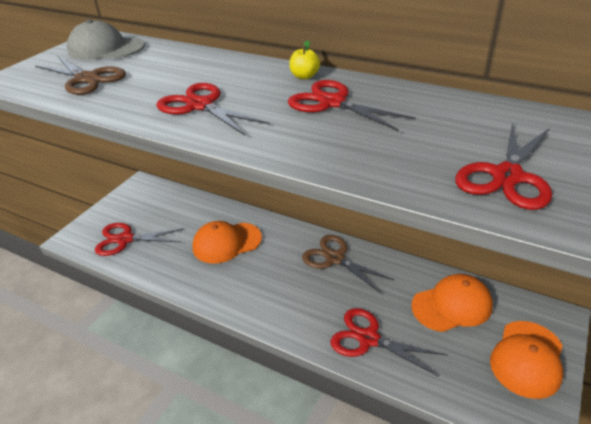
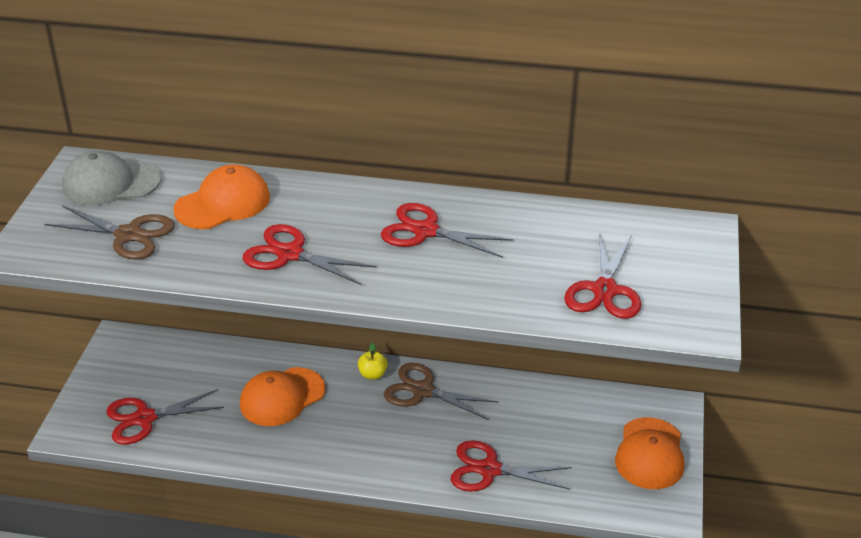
camera: 20 degrees left, 0 degrees up
(304, 76) = (380, 198): yellow apple -> yellow apple (372, 374)
(452, 305) = (566, 417): orange cap -> orange cap (223, 203)

